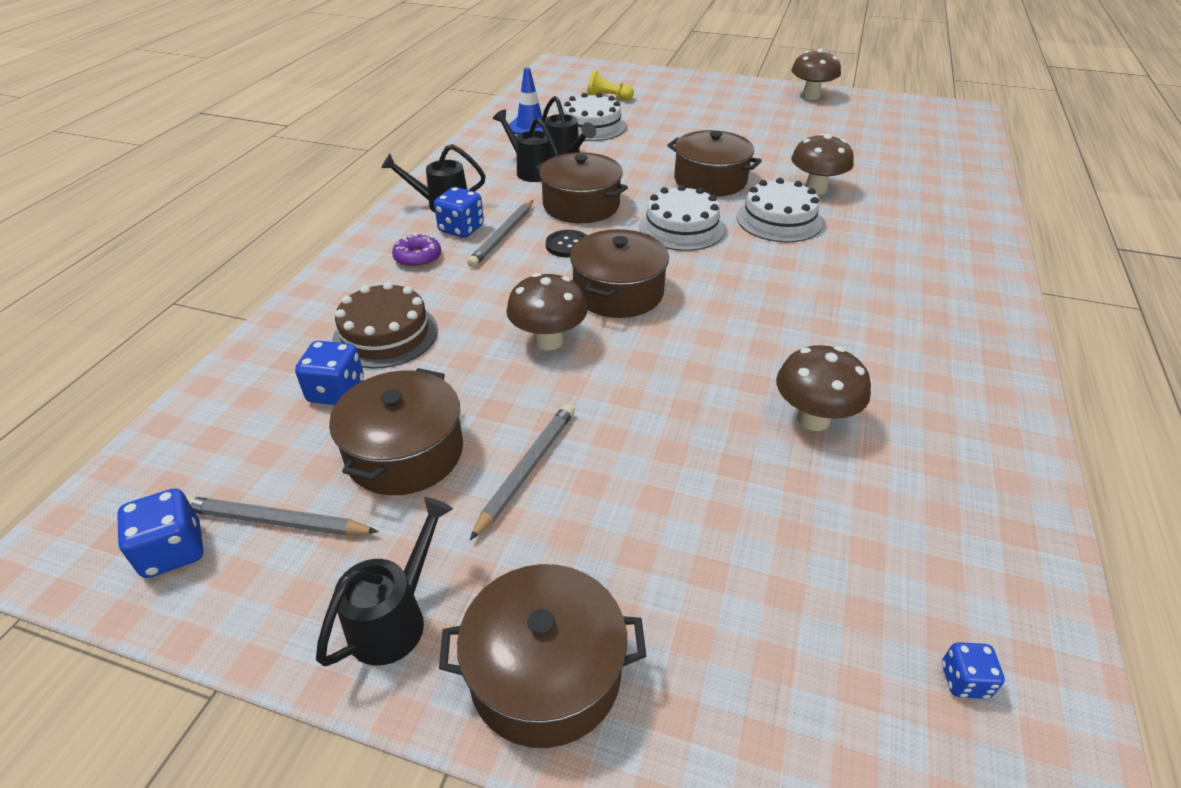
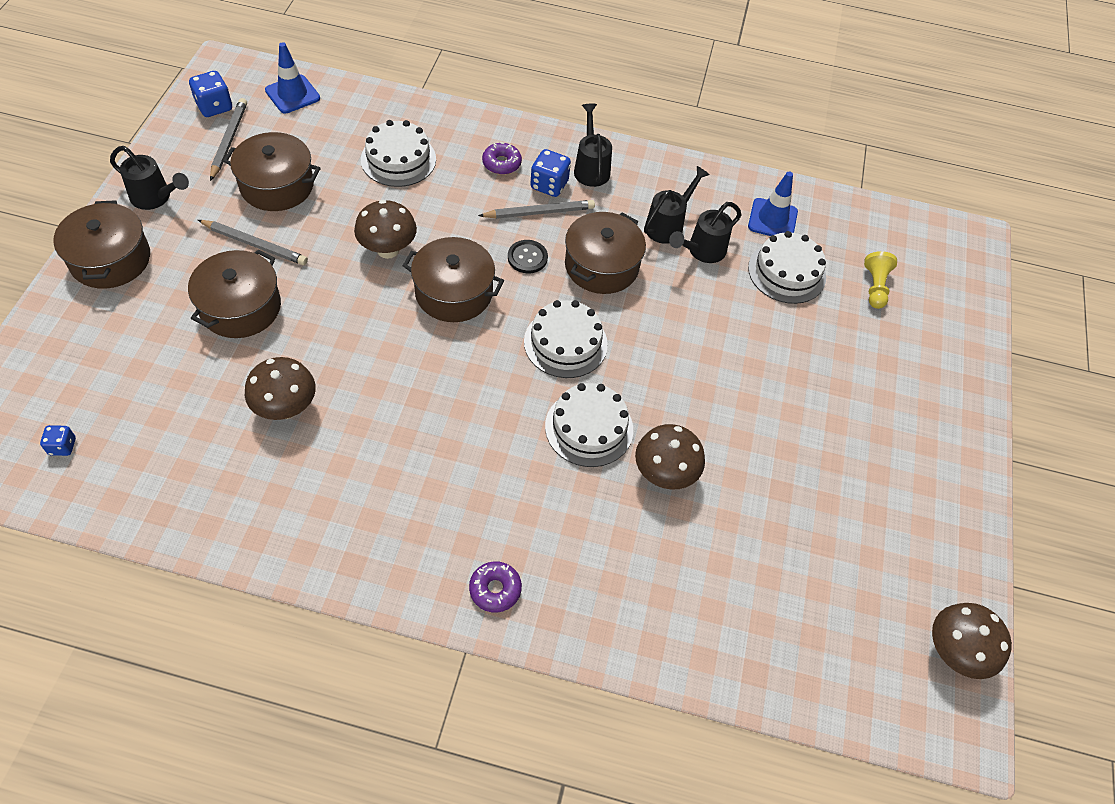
camera: 80 degrees right, 15 degrees up
(194, 446) = (292, 94): none -> blue traffic cone
(336, 391) = (337, 145): blue dice -> none
(385, 334) = (398, 159): brown cake -> white cake
(502, 236) = (539, 212): grey pencil -> grey pencil turned 150 degrees clockwise
(710, 180) = (670, 375): brown pot -> brown pot (240, 307)
(810, 96) = (952, 517): brown mushroom -> brown mushroom (954, 652)
(972, 272) = (495, 589): none -> purple donut

